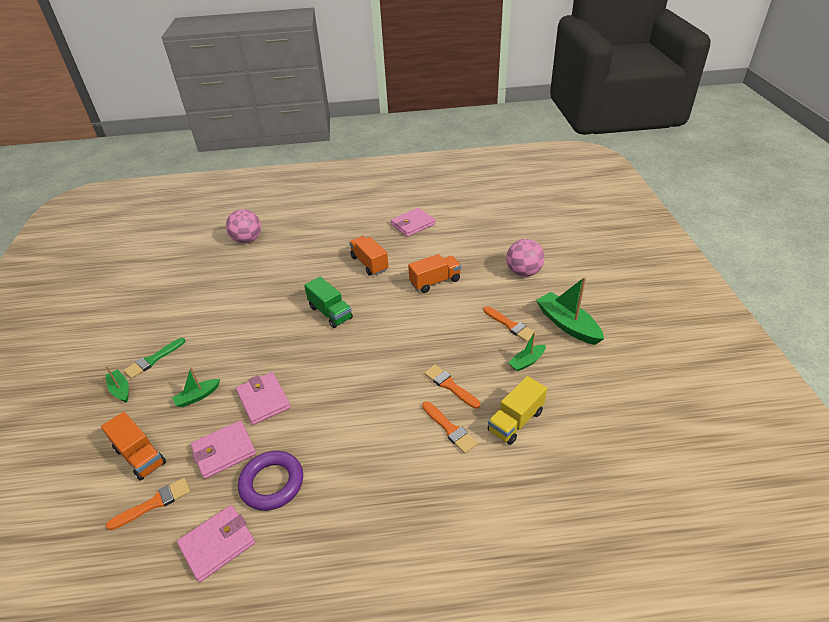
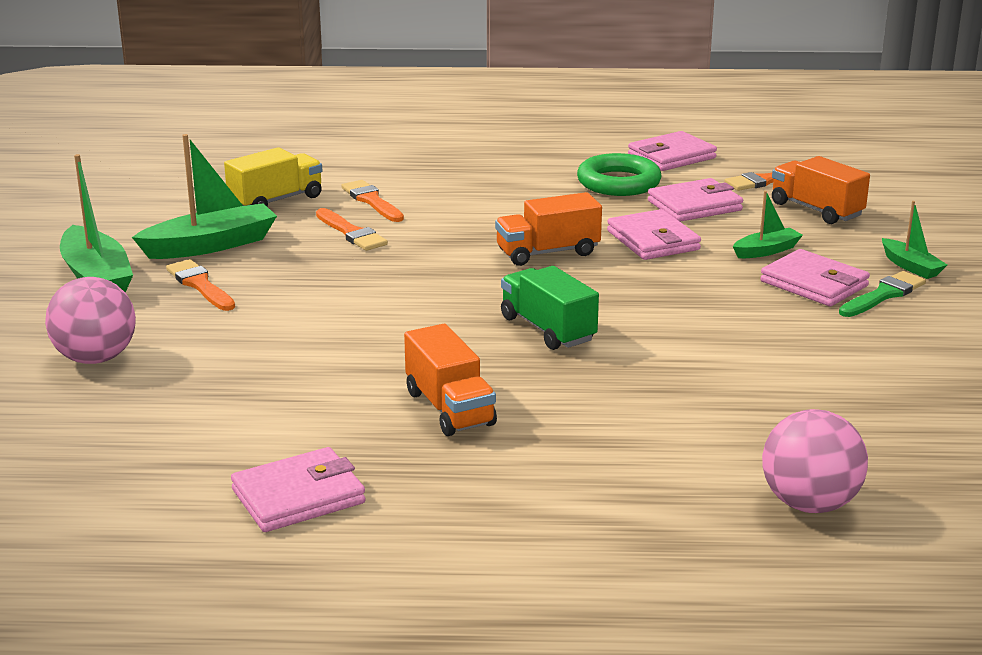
camera: 175 degrees left, 15 degrees down
(185, 365) = (814, 284): none -> pink wallet
(272, 483) = (618, 182): purple ring -> green ring
(435, 282) = (305, 359): orange truck -> orange truck (548, 253)
(527, 362) = (211, 245): green boat -> green boat, size x1.82

